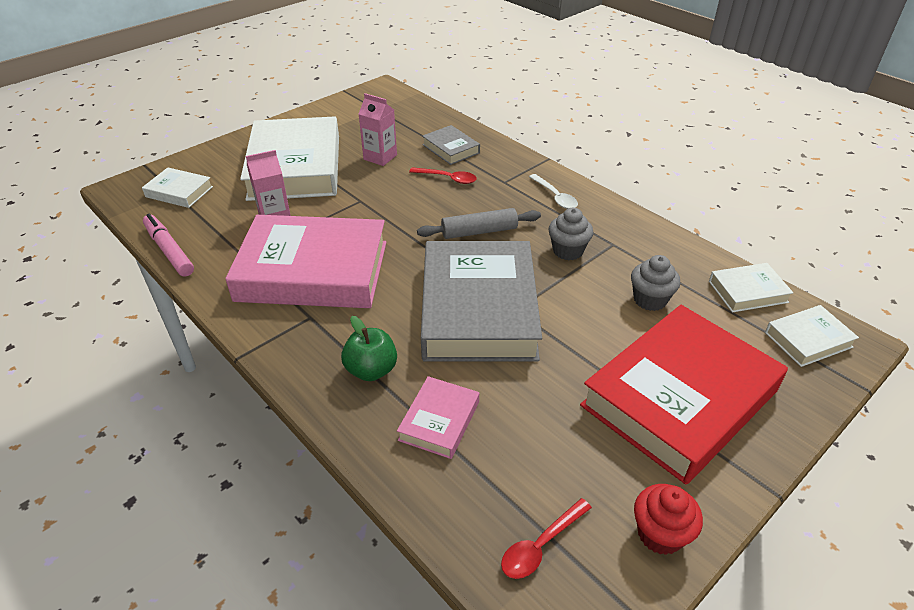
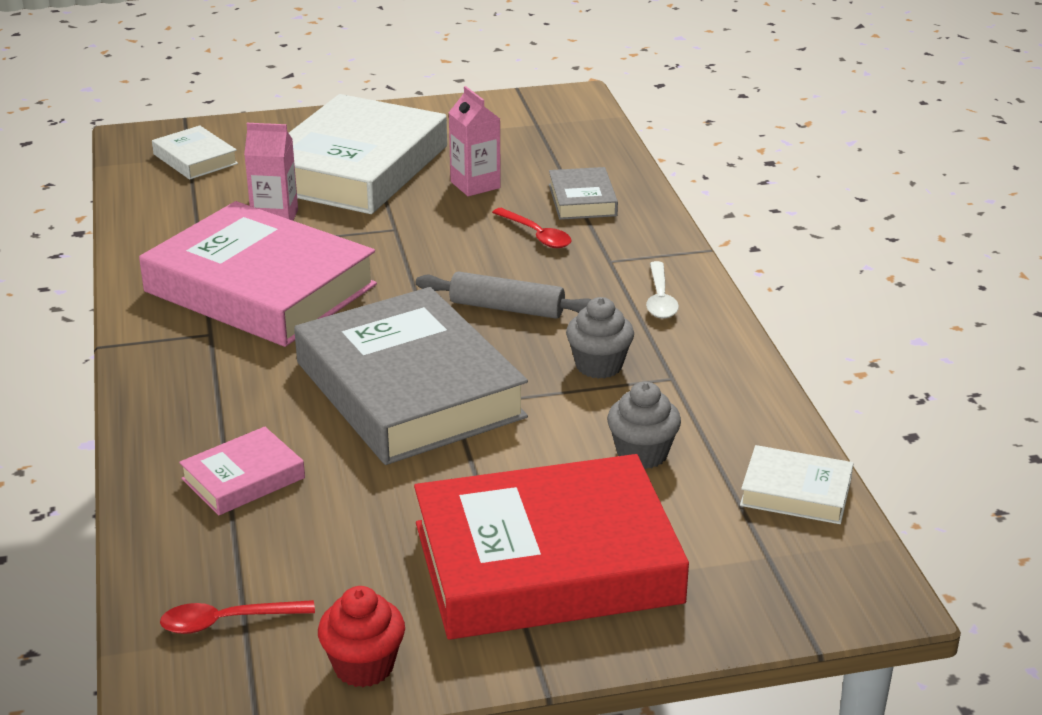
camera: 30 degrees right, 10 degrees down
(169, 250) = (127, 219): pink marker -> none
(371, 370) = (222, 406): green apple -> none
(478, 309) = (409, 390): grey book -> grey book turned 60 degrees counterclockwise
(808, 340) = (809, 572): white book -> none

